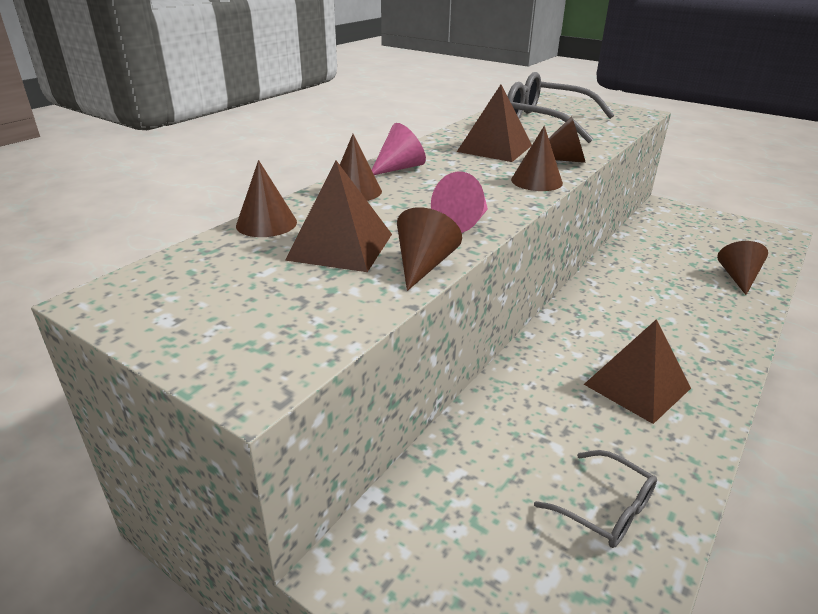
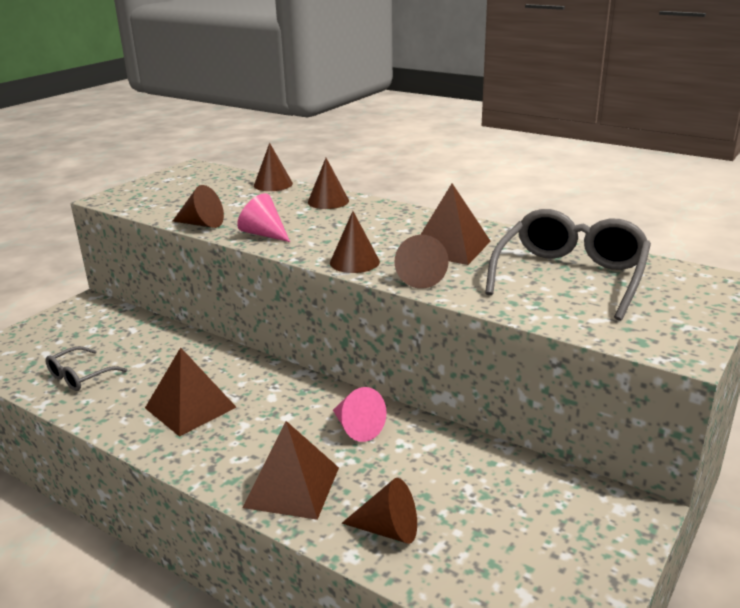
camera: 90 degrees right, 5 degrees down
(340, 246) = (235, 203): brown pyramid -> brown pyramid (291, 487)
(399, 168) = (382, 212): pink cone -> pink cone (357, 428)

